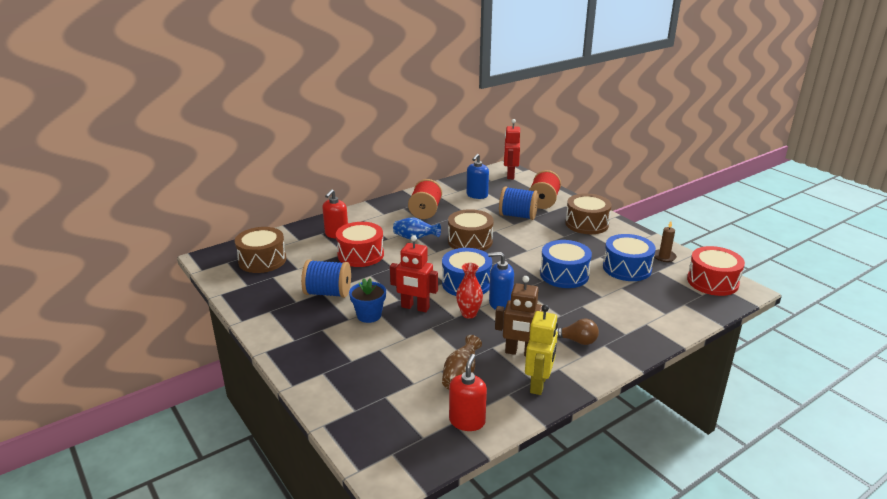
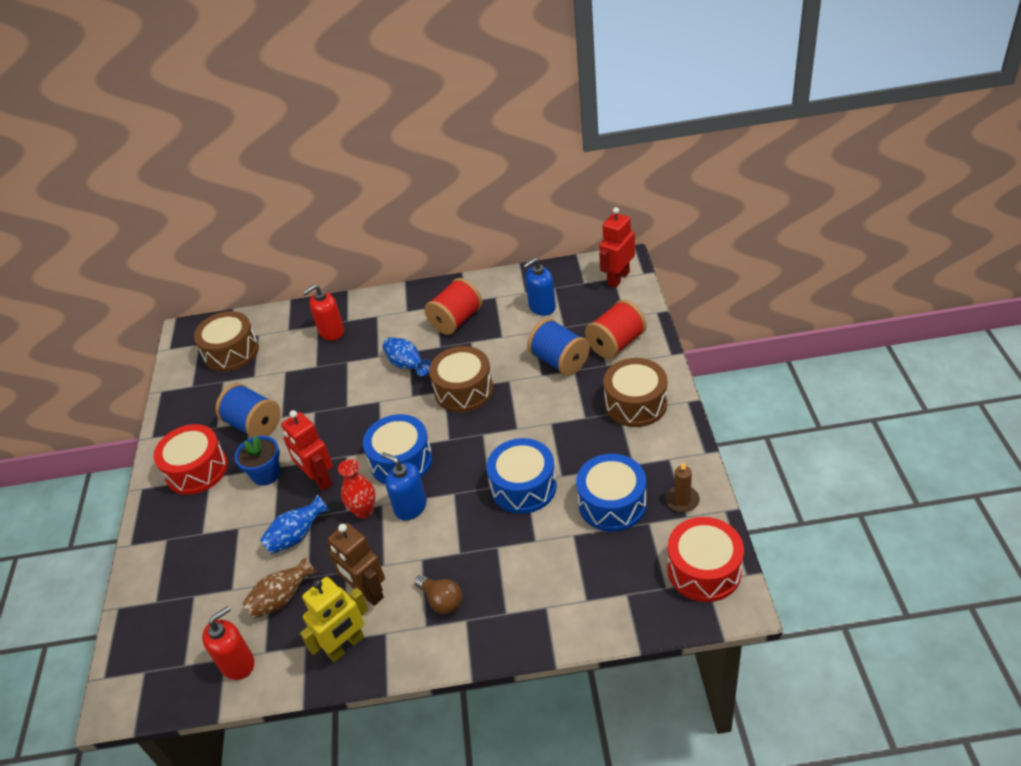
camera: 35 degrees right, 15 degrees up
(360, 255) = (330, 374): red drum -> red drum (197, 470)
(433, 340) = (297, 536): none -> blue vase

